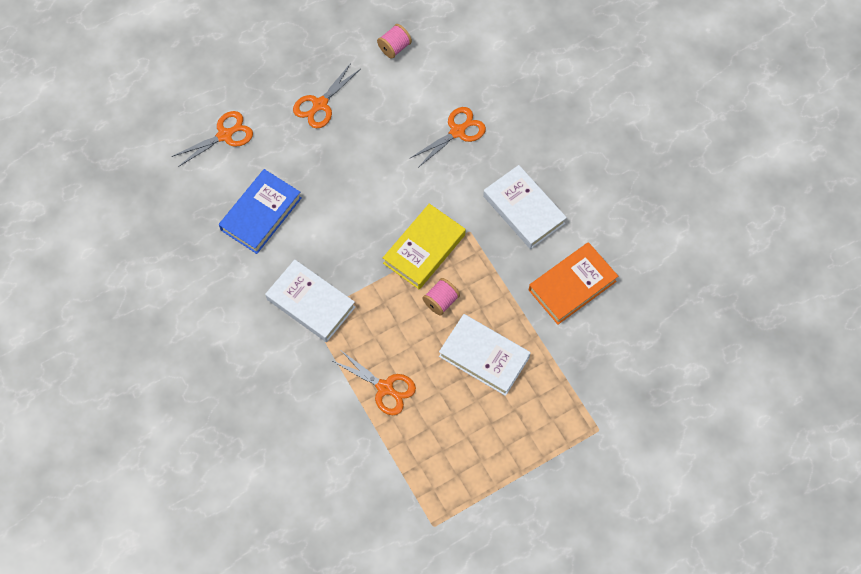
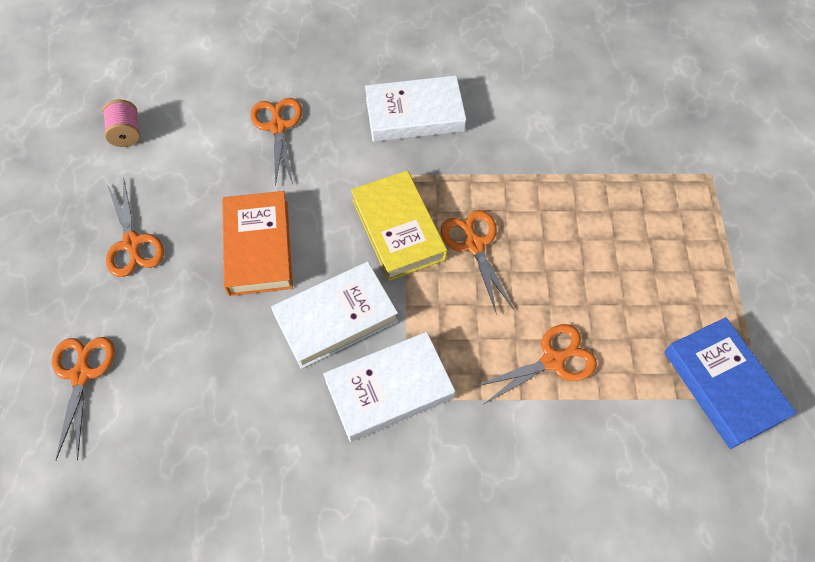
camera: 60 degrees left, 5 degrees down
(261, 214) = (226, 386): blue book -> blue book (723, 385)
(441, 301) = (474, 245): pink spool -> orange scissors
(484, 357) = (569, 237): white book -> white book (336, 318)
(572, 286) = (530, 116): orange book -> orange book (259, 247)

